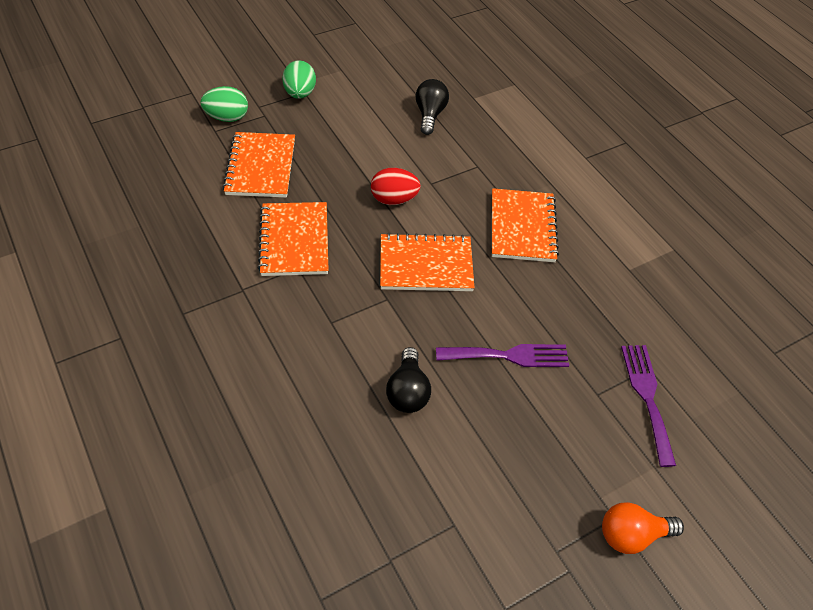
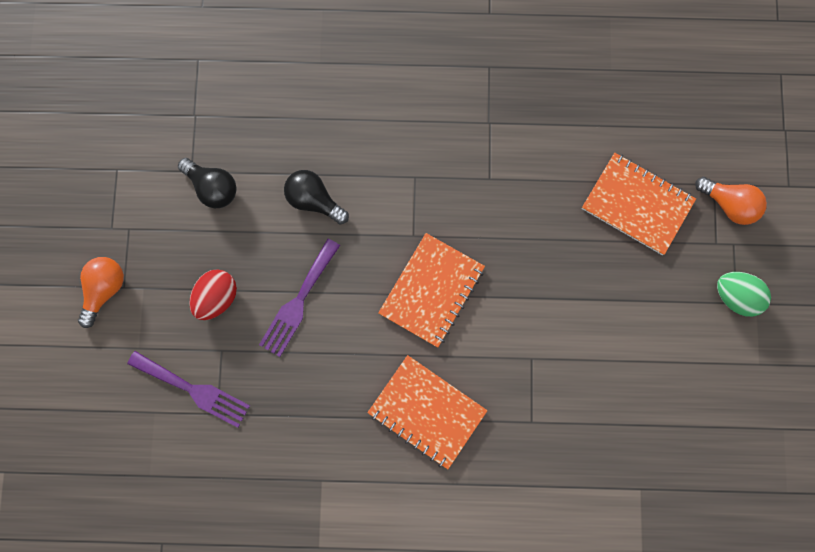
camera: 125 degrees right, 25 degrees up
(227, 117) = (729, 204): green egg -> orange light bulb
(294, 241) = (522, 190): orange notebook -> none
(394, 199) = (528, 308): red egg -> red egg (216, 298)
(430, 115) = (635, 420): black light bulb -> black light bulb (212, 188)

